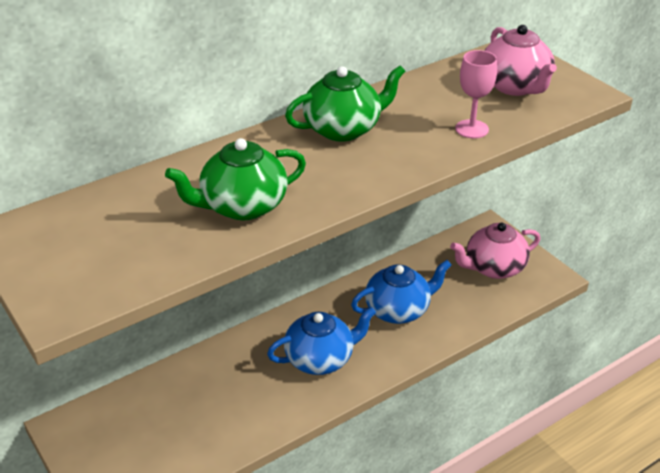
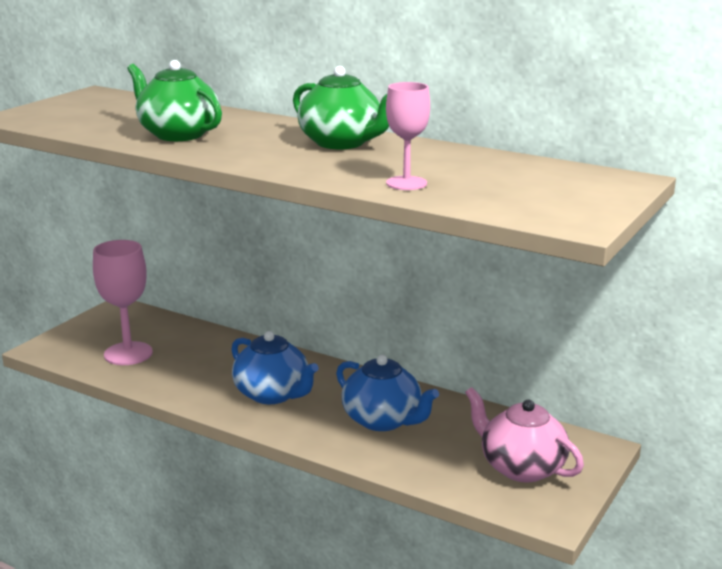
camera: 65 degrees right, 15 degrees down
(174, 439) = (128, 353): none -> pink goblet
(515, 86) = (534, 189): pink teapot -> none

